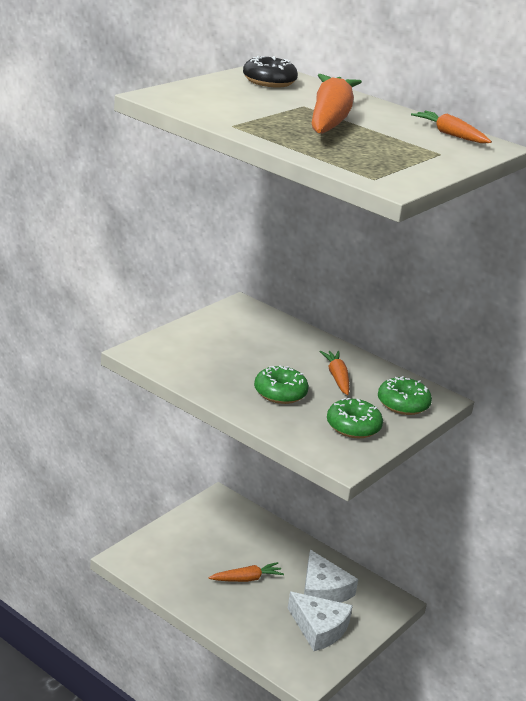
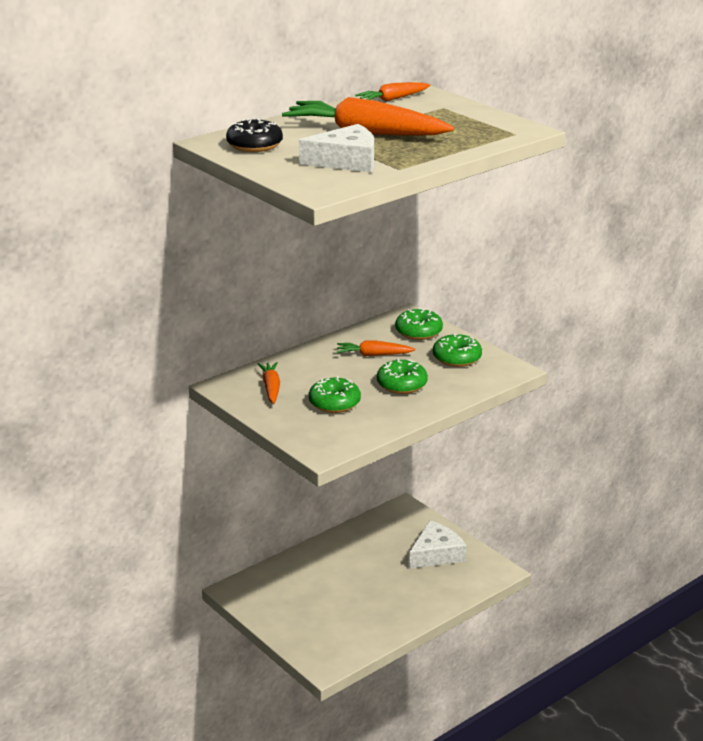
camera: 75 degrees left, 0 degrees up
(229, 357) = (334, 403): none -> green donut
(246, 579) = (365, 587): orange carrot -> orange carrot (271, 388)
(323, 590) = (385, 544): white cheese -> white cheese (346, 161)

